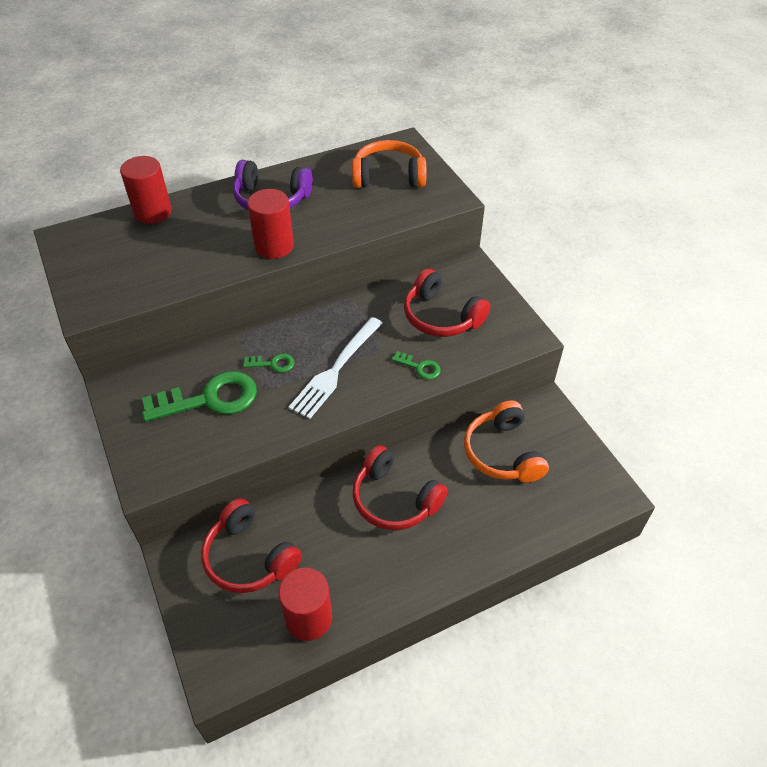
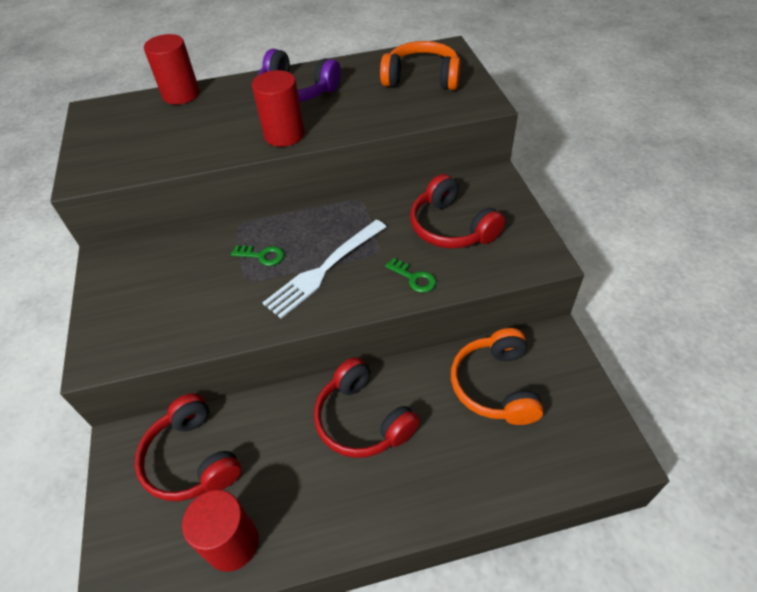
camera: 15 degrees right, 0 degrees up
(210, 399) = (188, 284): green key -> none

